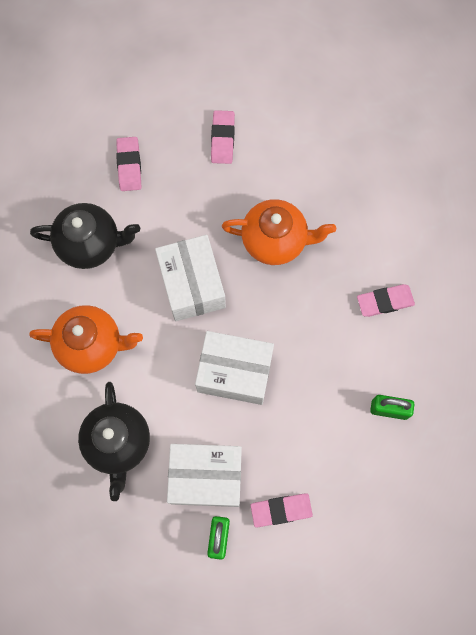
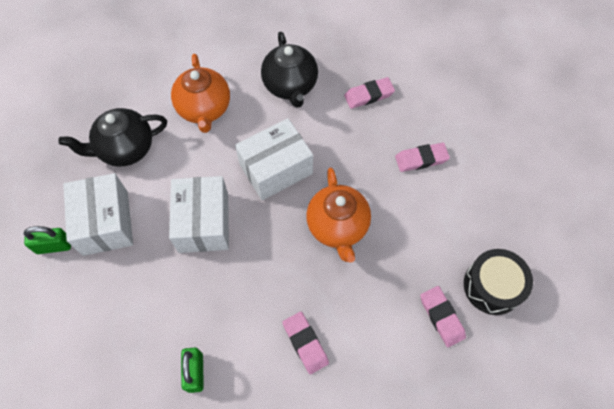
camera: 75 degrees right, 10 degrees down
(281, 510) = (83, 292): pink eraser -> pink eraser (441, 317)
(371, 122) = (492, 286): none -> black drum

